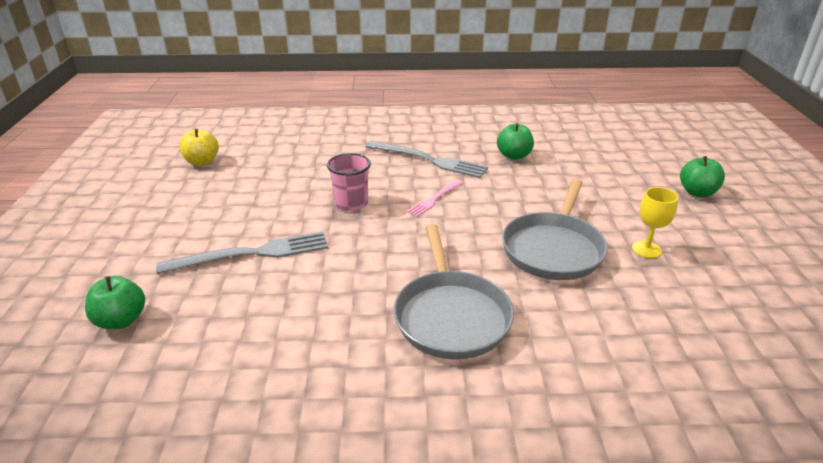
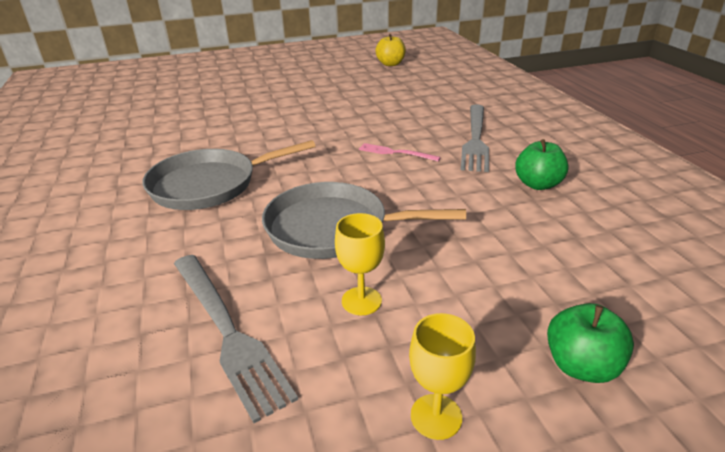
camera: 75 degrees right, 0 degrees up
(121, 320) = (198, 88): green apple -> none
(251, 254) = (275, 103): grey fork -> grey fork (227, 331)
(351, 203) = (364, 120): pink cup -> none
(741, 241) = (436, 416): none -> yellow goblet

